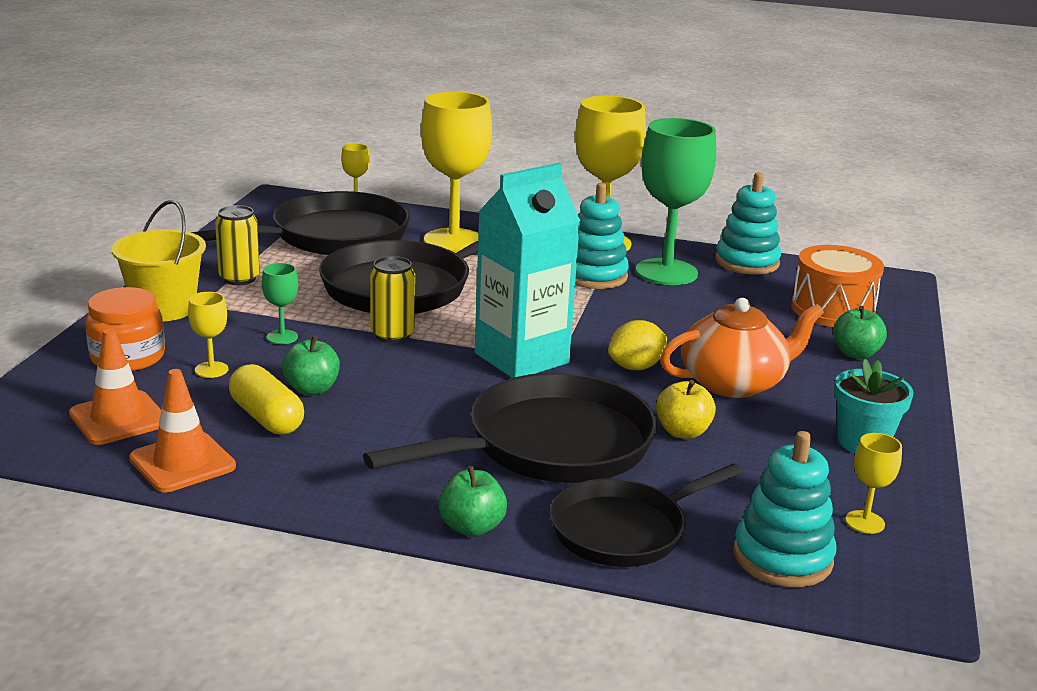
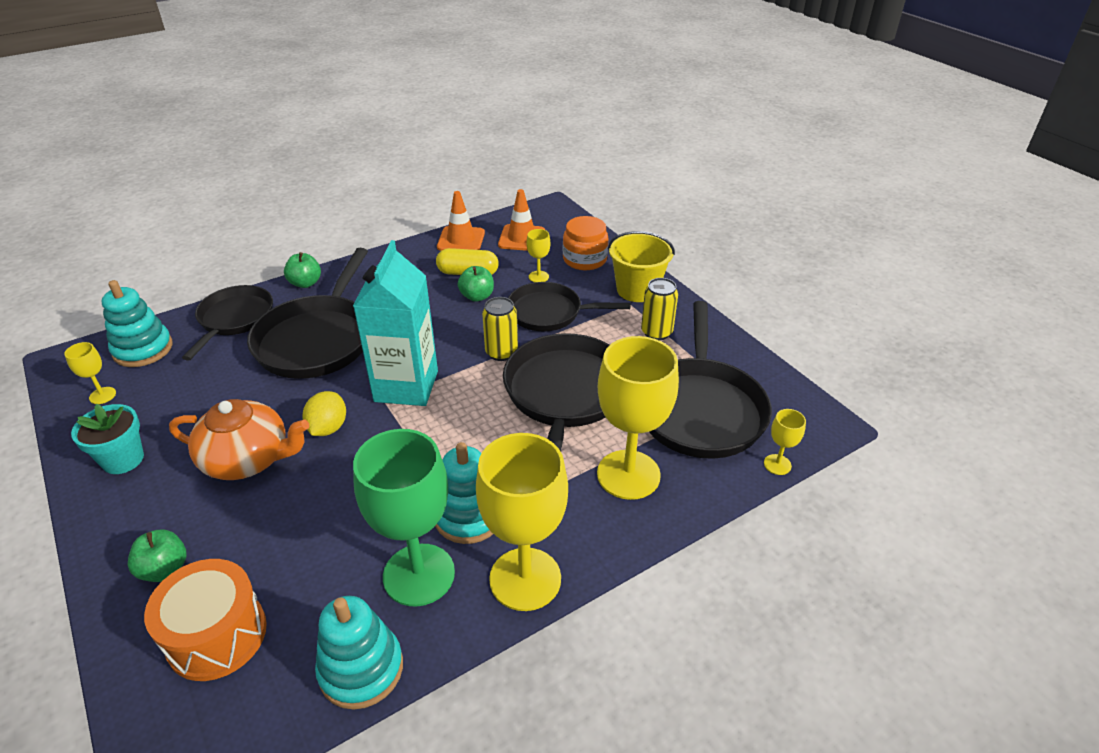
camera: 135 degrees right, 15 degrees up
(282, 337) = (549, 313): green goblet -> black pan
(682, 432) = (251, 393): yellow apple -> none
(734, 383) = (248, 459): orange teapot -> orange teapot turned 105 degrees counterclockwise

